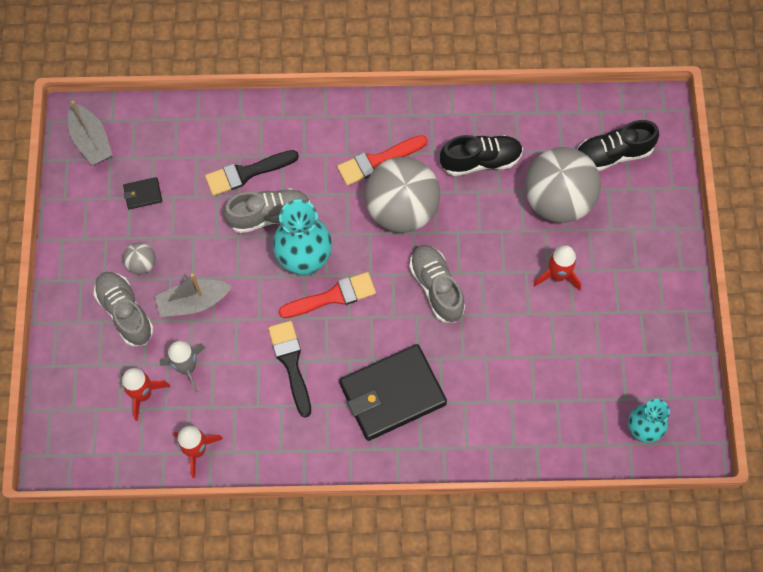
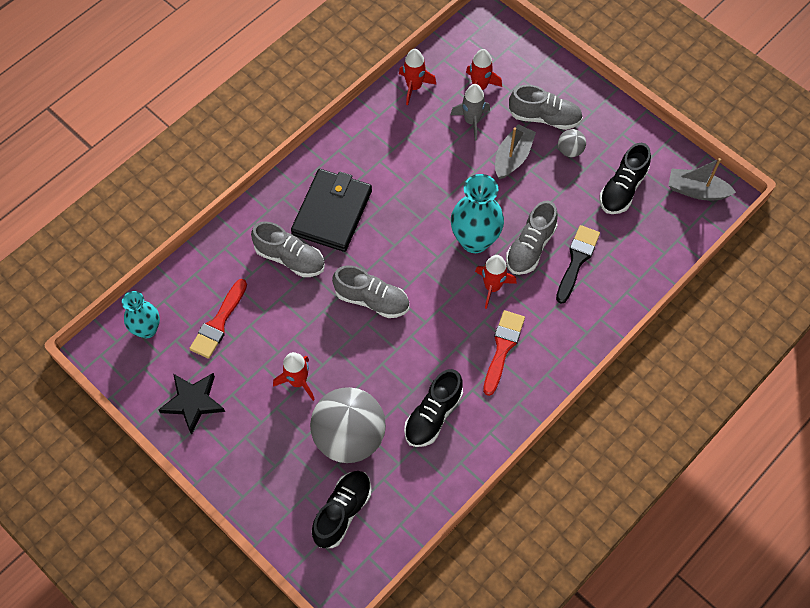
camera: 135 degrees right, 5 degrees down
(143, 194) = (622, 189): black wallet -> black shoe
(291, 363) = (413, 176): black brush -> none
(332, 296) = (432, 235): red brush -> red brush (218, 322)
(333, 212) = (492, 287): none -> red rocket
(401, 209) = (450, 330): grey ball -> none
(467, 385) = (290, 258): none -> grey shoe
(654, 332) = (193, 402): none -> black star

